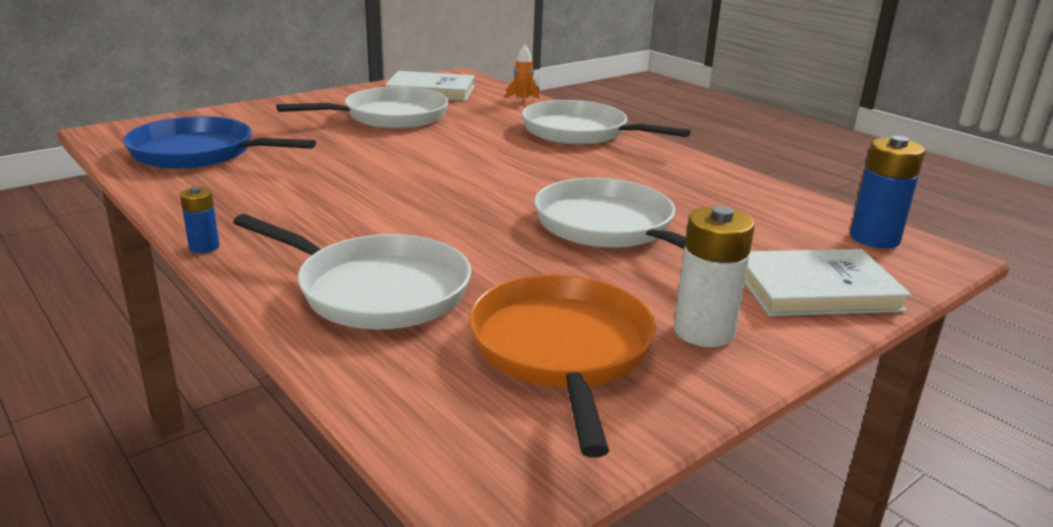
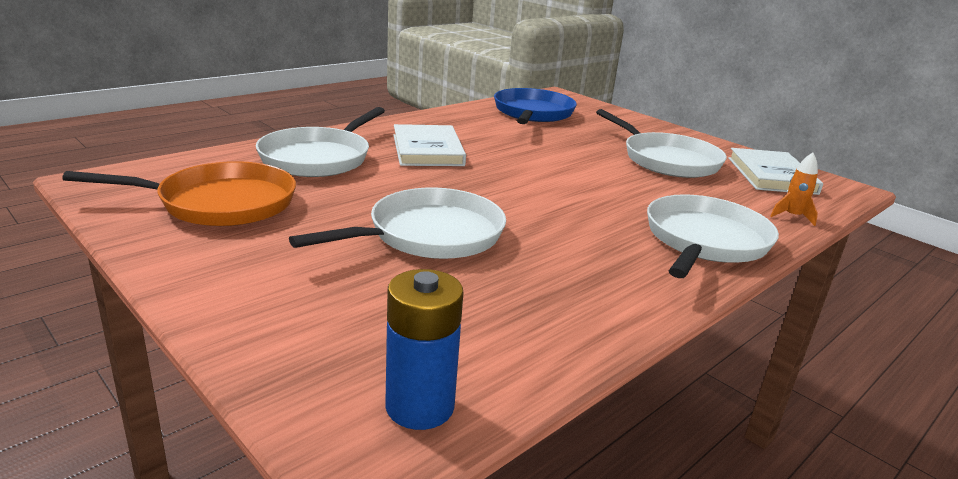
camera: 85 degrees right, 0 degrees up
(204, 247) = (382, 122): blue battery -> none
(703, 331) = (223, 254): white battery -> none
(816, 289) = (284, 325): white book -> white book (427, 150)

